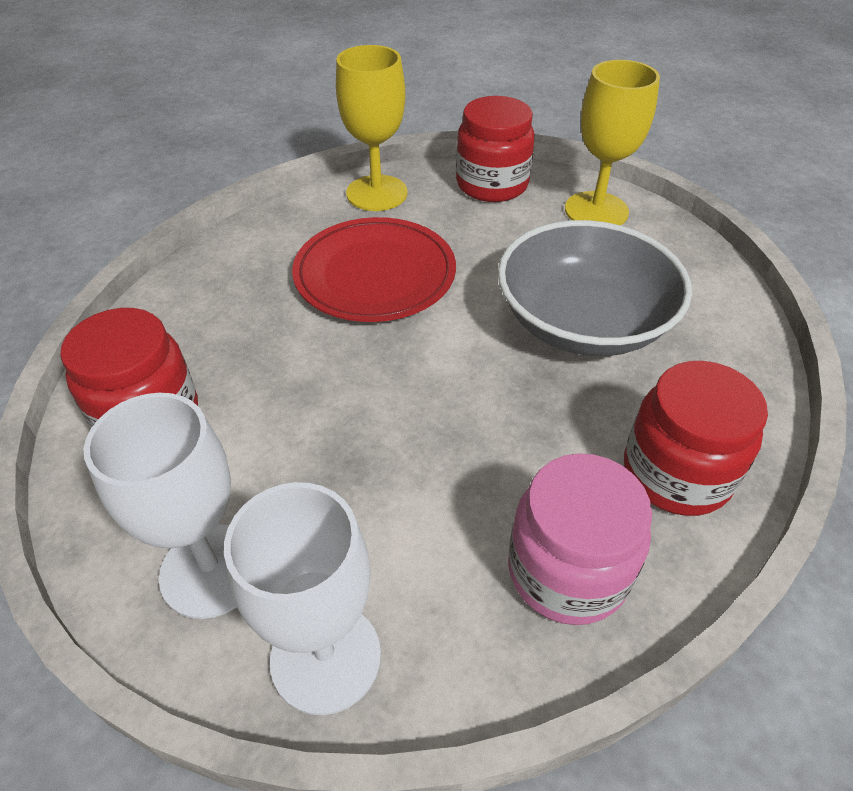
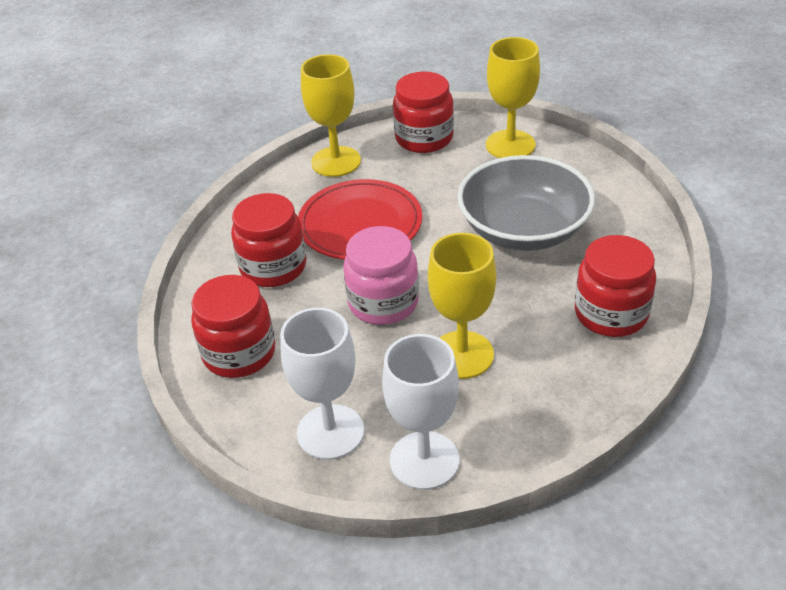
camera: 10 degrees left, 5 degrees down
(246, 308) = (273, 267): none -> red jar
(442, 489) = (462, 355): none -> yellow goblet
(567, 571) = (557, 383): pink jar -> pink jar (383, 303)

